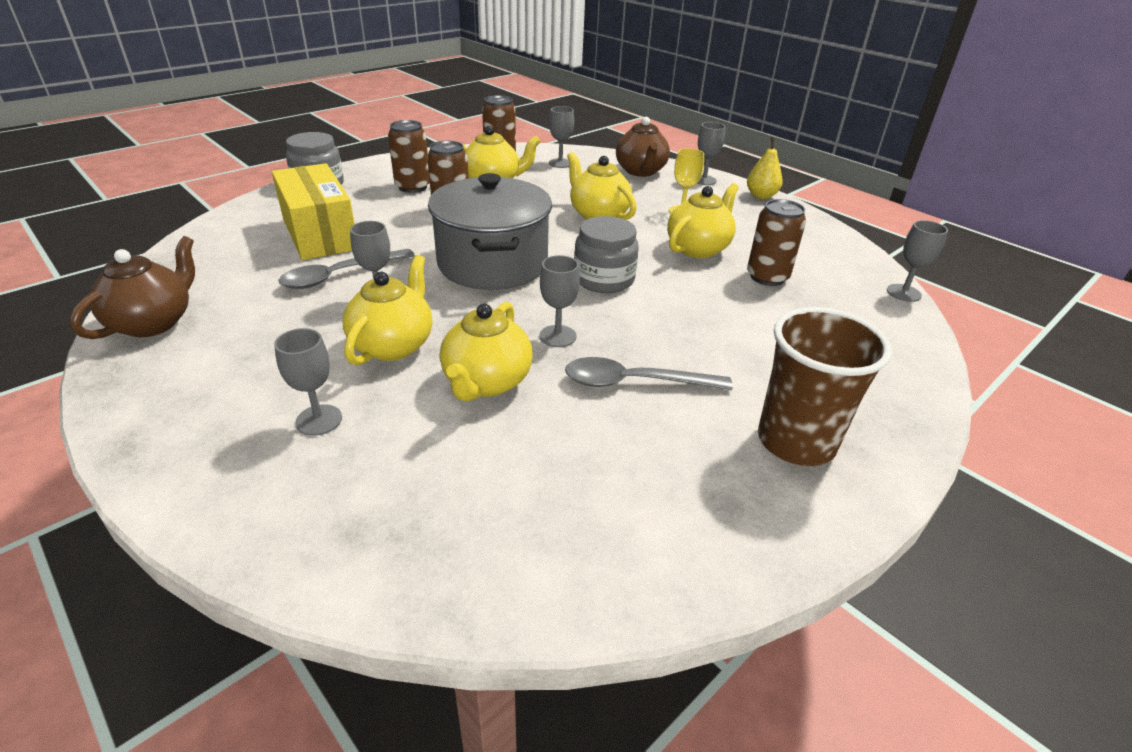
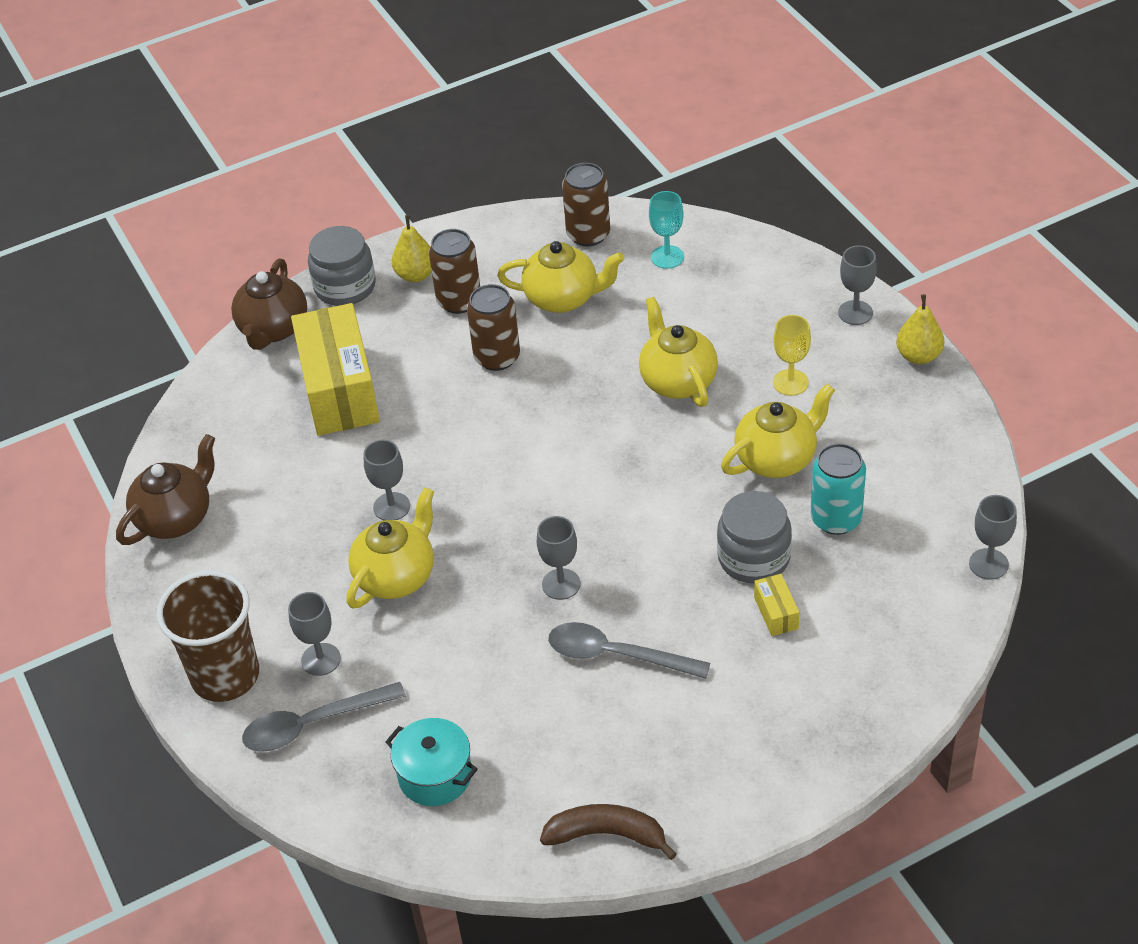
camera: 20 degrees right, 10 degrees up
(340, 275) = (355, 465): grey spoon -> grey spoon (313, 724)
(375, 177) = (416, 275): none -> yellow pear
(478, 518) = (435, 775): none -> turquoise pot
(486, 382) = (475, 636): yellow teapot -> none
(492, 264) = (523, 462): grey pot -> none
(560, 163) = (667, 257): grey goblet -> turquoise goblet
(604, 279) = (640, 502): grey jar -> grey jar (753, 558)
(640, 171) = (773, 285): brown teapot -> brown teapot (273, 329)
(709, 552) = (606, 834): none -> brown banana
(761, 338) = (776, 613): none -> yellow box
(767, 277) = (836, 519): brown can -> turquoise can
(796, 441) = (738, 744): brown cup -> brown cup (225, 676)

